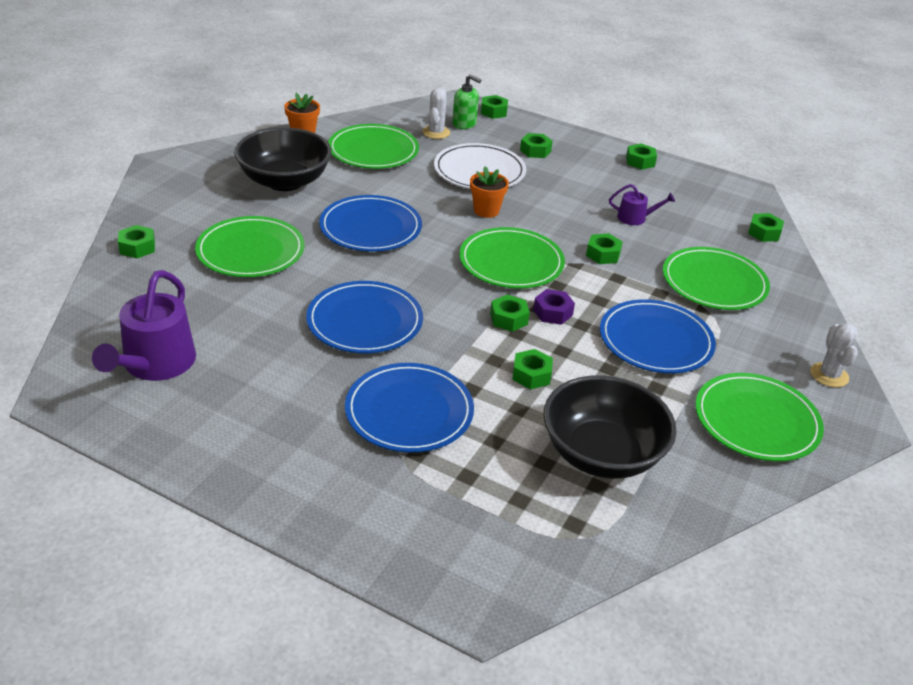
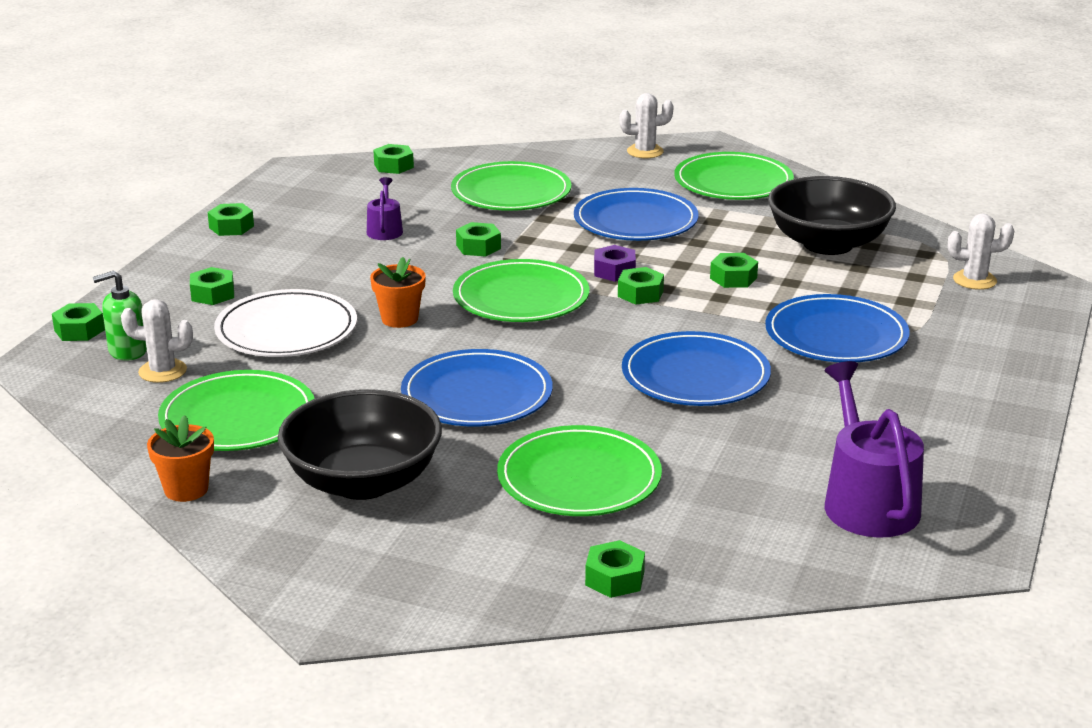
camera: 95 degrees left, 10 degrees down
(155, 364) = (867, 501): purple watering can -> purple watering can turned 105 degrees counterclockwise
(464, 124) = (127, 351): green soap dispenser -> green soap dispenser turned 135 degrees counterclockwise
(505, 545) = (974, 280): none -> white cactus

